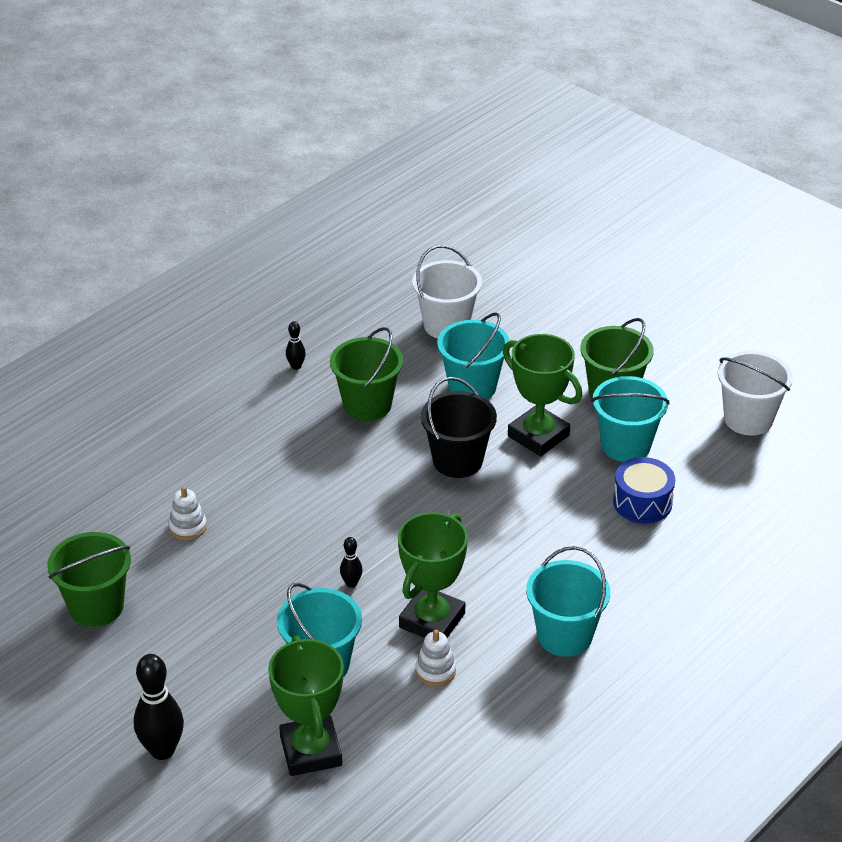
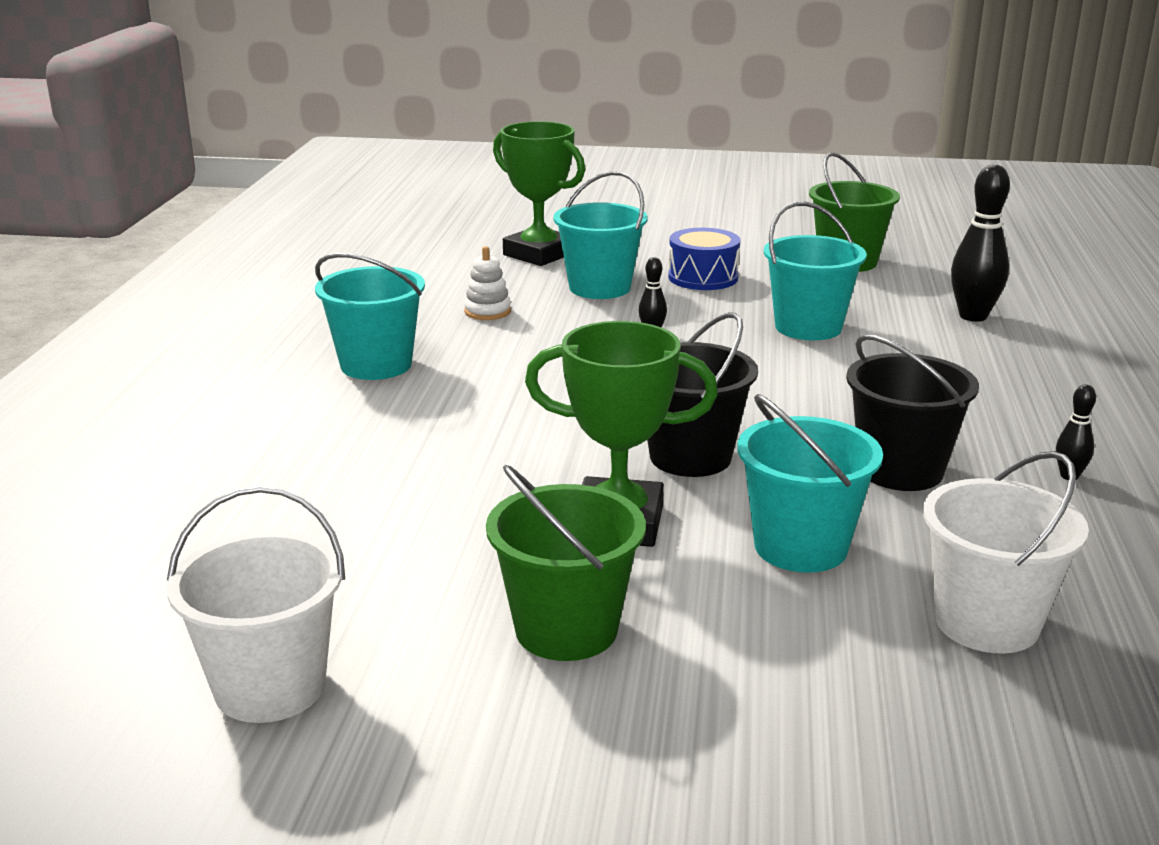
camera: 145 degrees right, 15 degrees down
(162, 750) = (655, 228): black bowling pin -> black bowling pin (973, 316)
(188, 527) = (876, 318): white stacking toy -> none
(367, 405) = (900, 470): green bucket -> black bucket
(432, 620) = (533, 335): green trophy -> none
(625, 445) = (469, 560): turquoise bucket -> turquoise bucket (808, 327)
(642, 502) = (380, 501): blue drum -> blue drum (703, 277)

